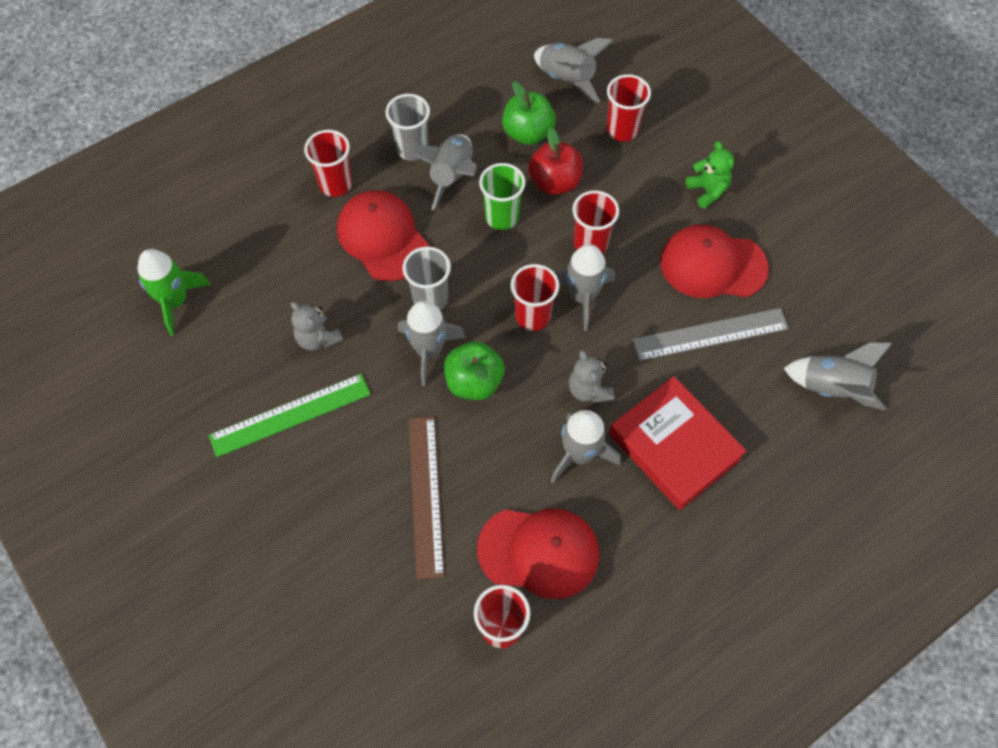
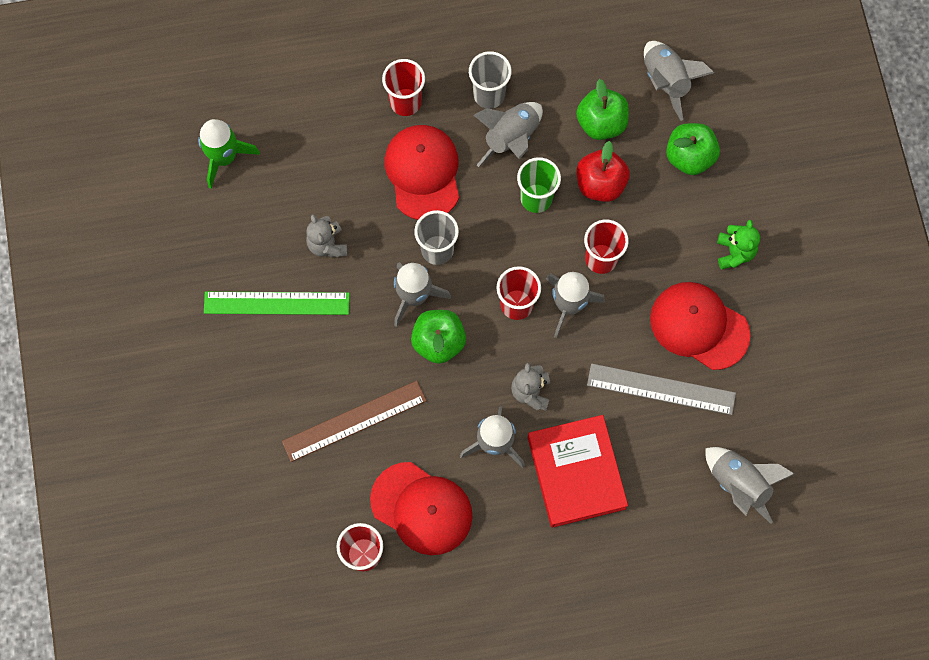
camera: 25 degrees right, 10 degrees up
(425, 495) = (354, 421): brown ruler -> brown ruler turned 45 degrees clockwise
(622, 130) = (689, 157): red cup -> green apple

